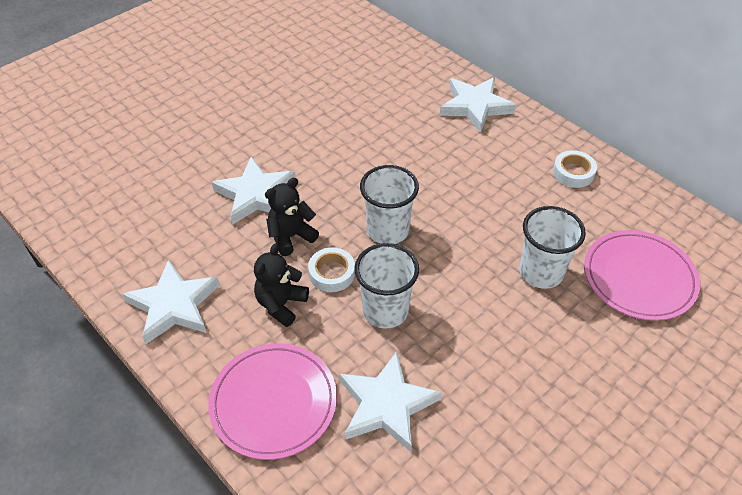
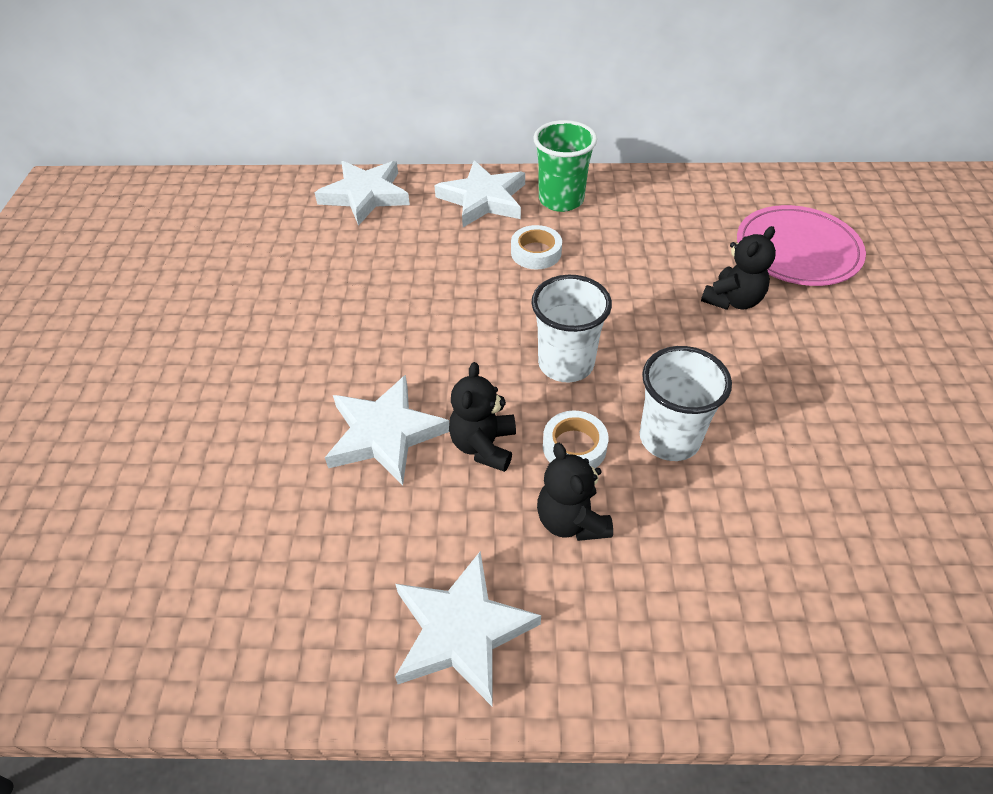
camera: 45 degrees left, 0 degrees up
(273, 402) = (705, 624): pink plate -> none
(386, 405) = (792, 522): white star -> white star (365, 195)
(523, 137) = (561, 200): none -> green cup
(541, 272) = (732, 300): white cup -> black teddy bear
(573, 173) = (639, 202): white tape -> white tape (536, 252)

